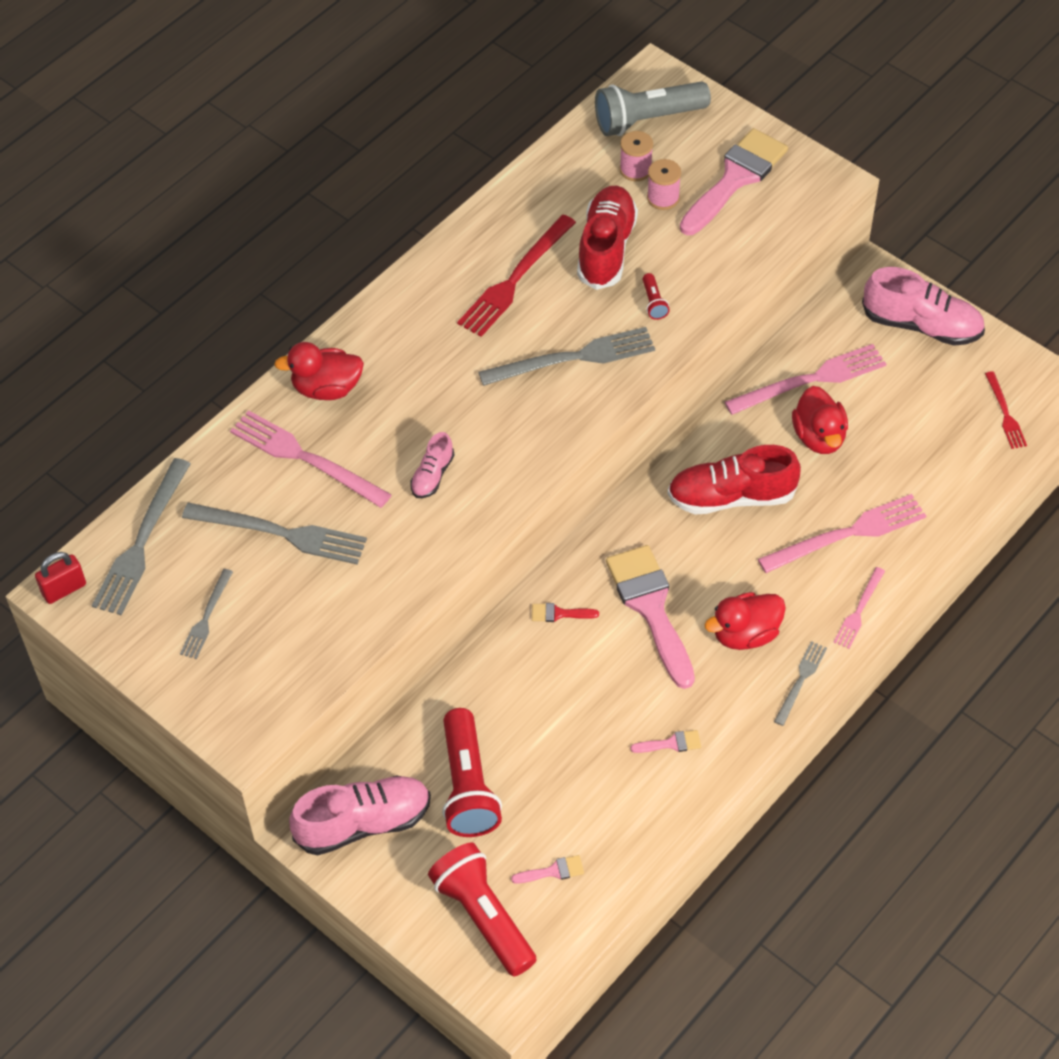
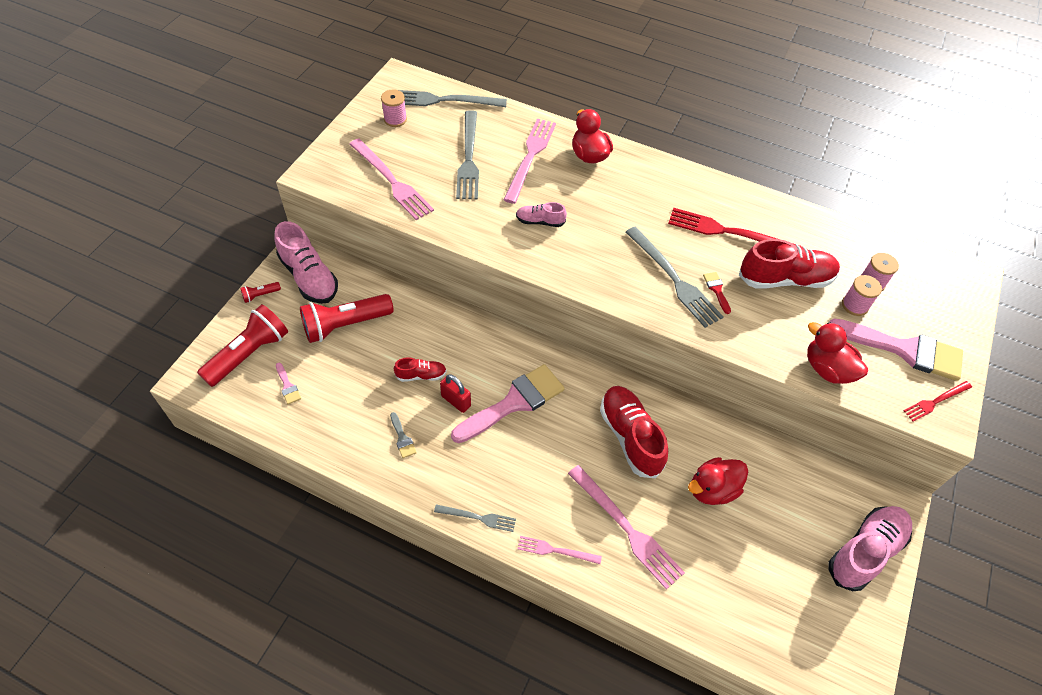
camera: 70 degrees right, 0 degrees up
(64, 589) = (401, 77): red padlock -> red padlock (456, 401)
(161, 613) = (395, 119): none -> pink spool
(206, 617) = (397, 139): grey fork -> none
(559, 614) = (492, 348): red brush -> red brush (716, 290)
(579, 706) = (421, 375): none -> red shoe
(647, 120) = (925, 281): grey flashlight -> none
(654, 302) = (750, 318): red flashlight -> red flashlight (260, 295)
(671, 743) = (402, 438): pink brush -> grey brush
(745, 634) = (509, 470): red duck -> red duck (827, 369)
(811, 380) = (765, 473): pink fork -> pink fork (391, 181)
(921, 325) = (865, 551): pink shoe -> pink shoe turned 135 degrees counterclockwise
(1005, 413) = (805, 642): red fork -> red fork (935, 401)

